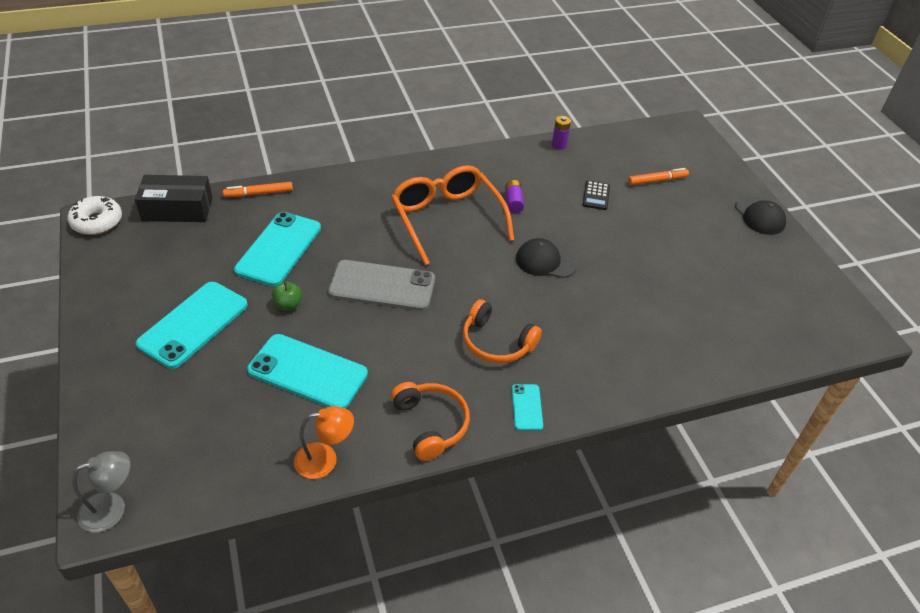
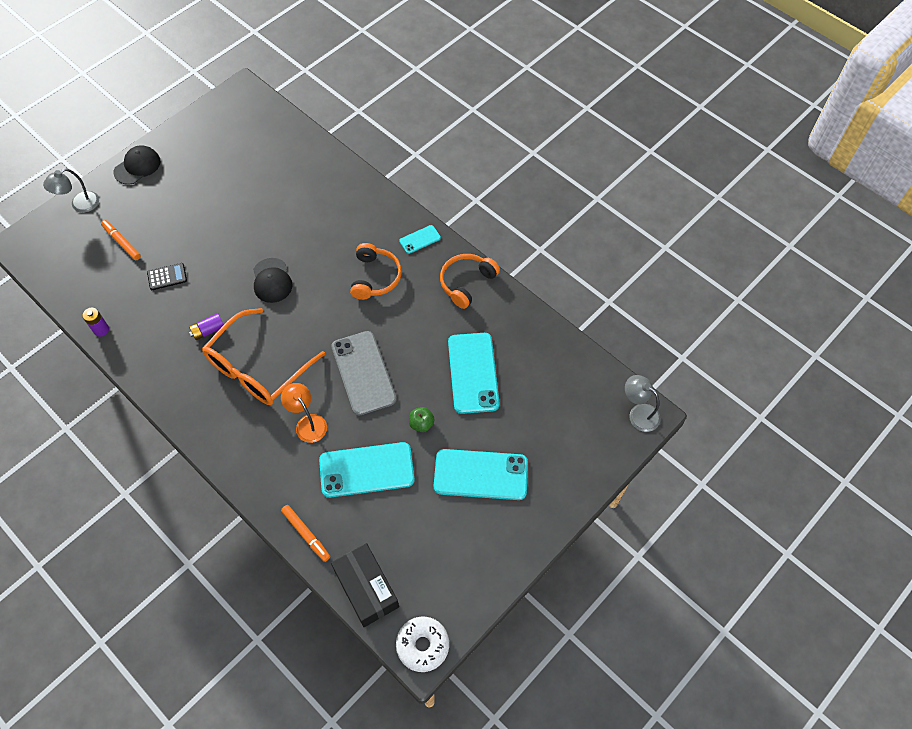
camera: 115 degrees left, 15 degrees up
(325, 460) = (529, 324): orange lamp -> orange lamp (307, 423)
(720, 168) = (80, 205): none -> grey lamp

